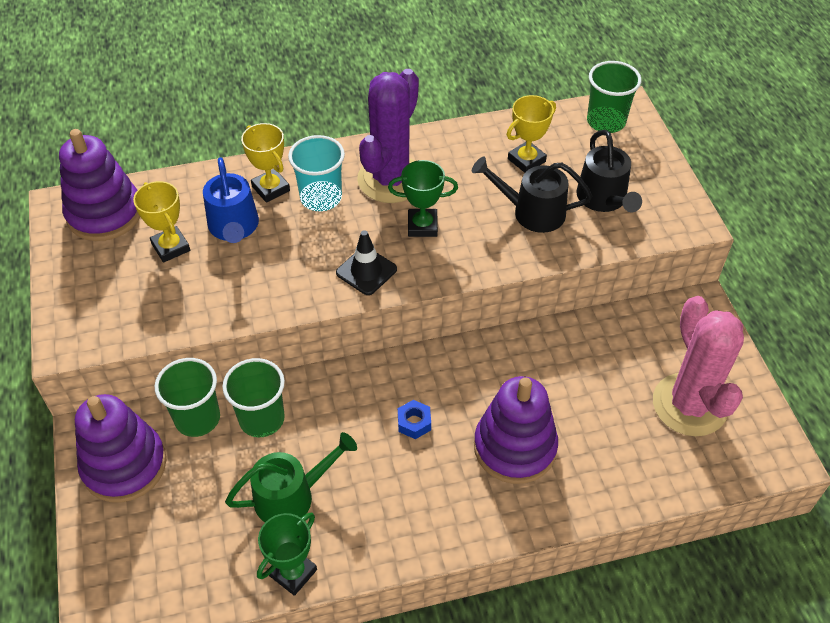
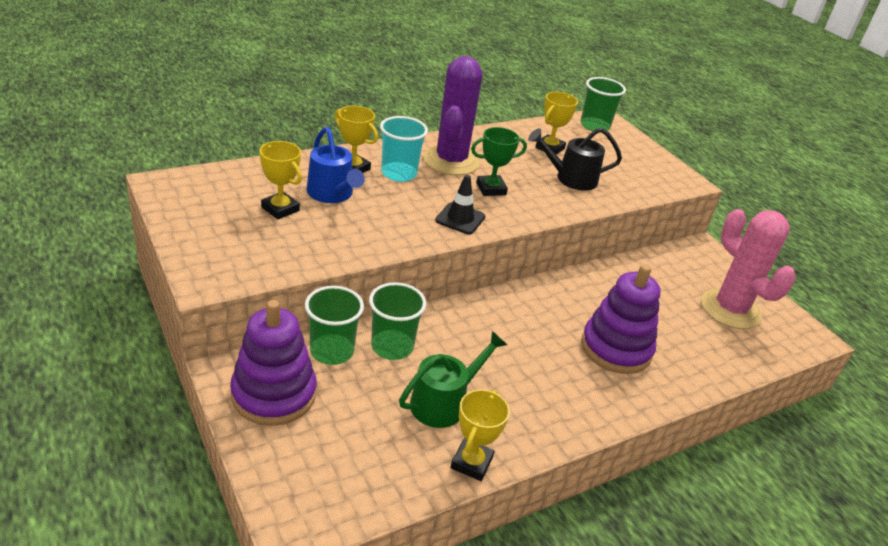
camera: 20 degrees left, 15 degrees down
(104, 213) = (208, 188): purple stacking toy -> none
(293, 572) = (471, 463): green trophy -> yellow trophy
(414, 423) = (526, 338): blue nut -> none
(604, 199) = (619, 170): black watering can -> none

